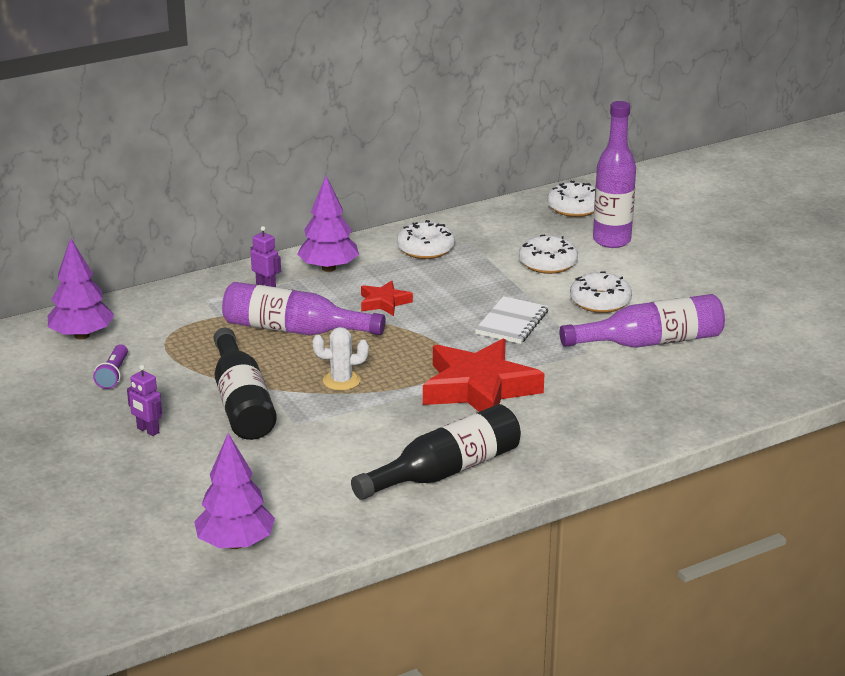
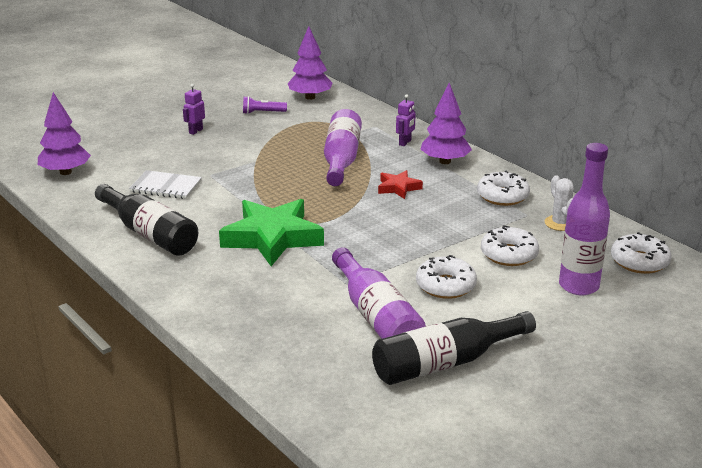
camera: 80 degrees right, 0 degrees up
(241, 403) = (234, 154): black bottle -> black bottle (445, 363)
(341, 381) = (271, 184): white cactus -> white cactus (560, 223)
(479, 388) = (272, 238): red star -> green star
(512, 322) = (387, 244): white notebook -> white notebook (166, 187)

